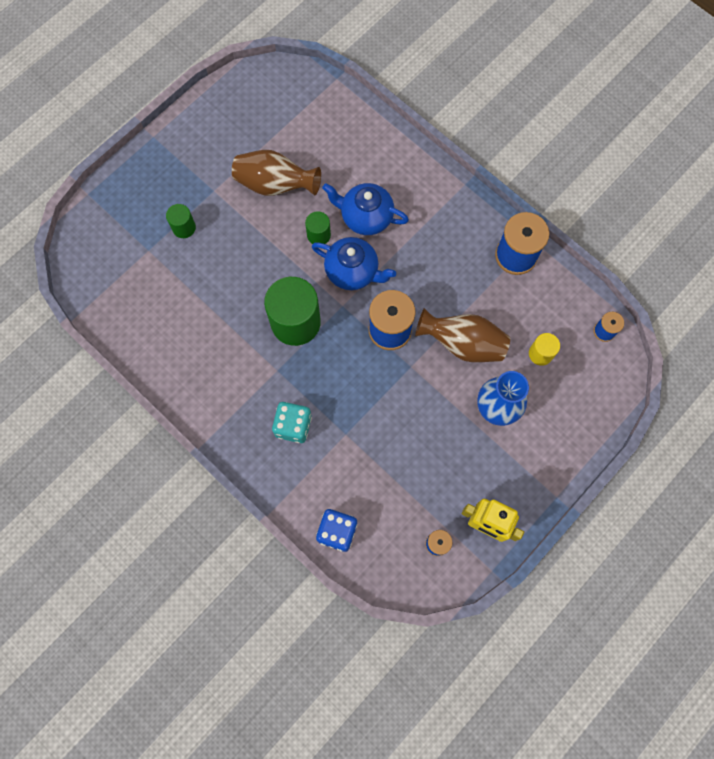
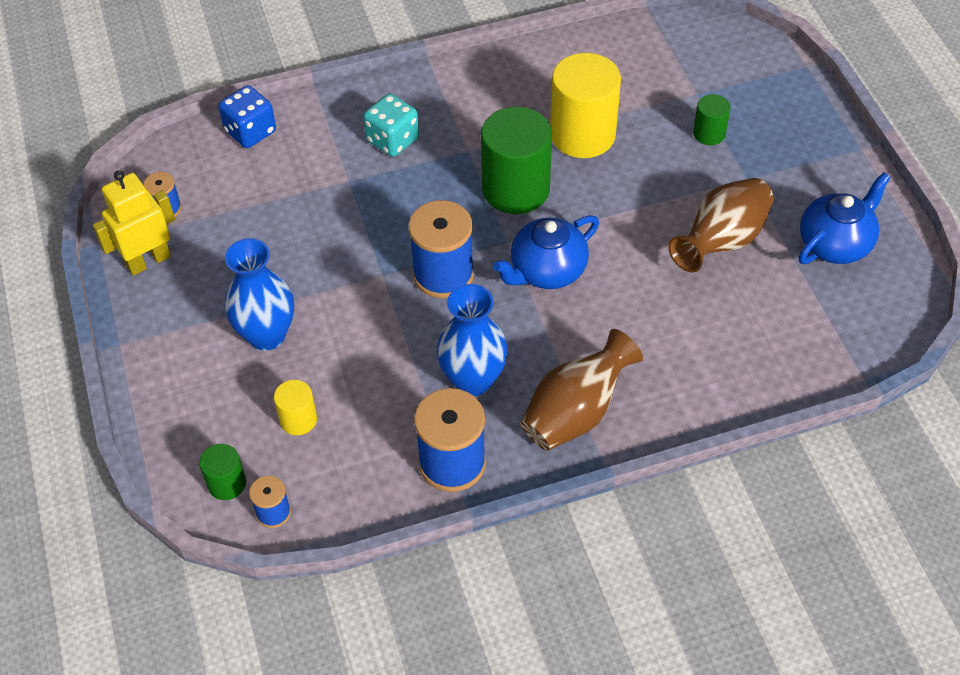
camera: 120 degrees right, 20 degrees down
(224, 304) = (582, 135): none -> yellow cylinder
(318, 235) = (620, 257): green cylinder -> green cylinder (227, 483)
(365, 217) = (617, 317): blue teapot -> blue teapot (835, 243)
(456, 273) = (473, 380): none -> blue vase
(463, 343) = (372, 341): brown vase -> brown vase (576, 412)

